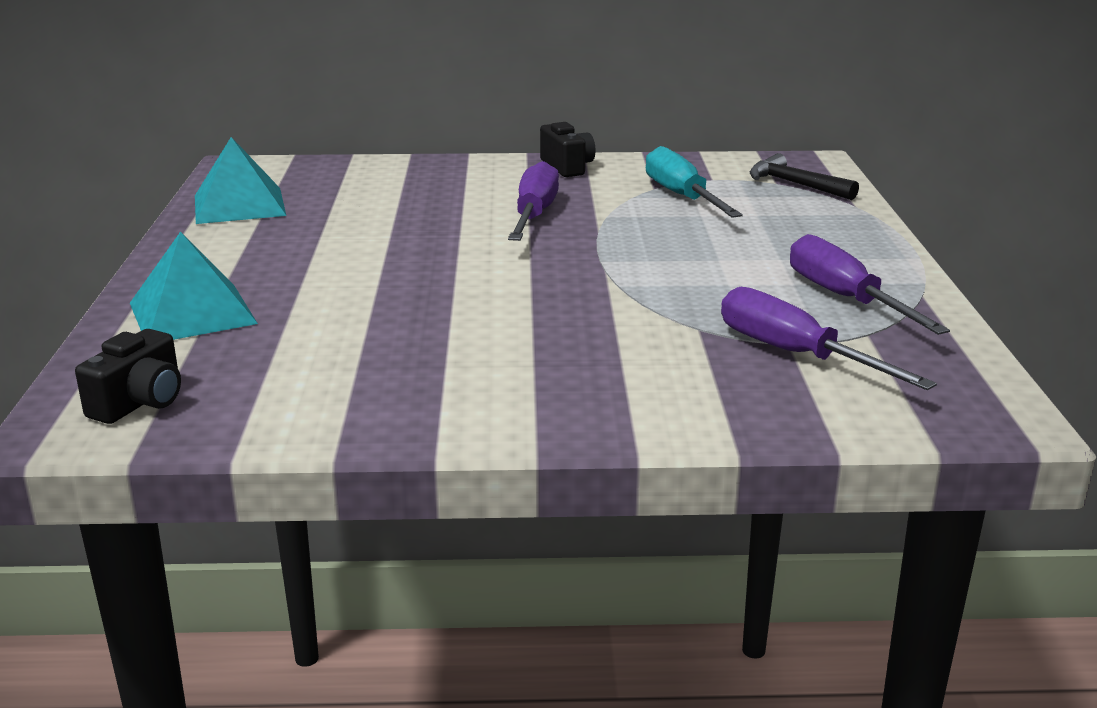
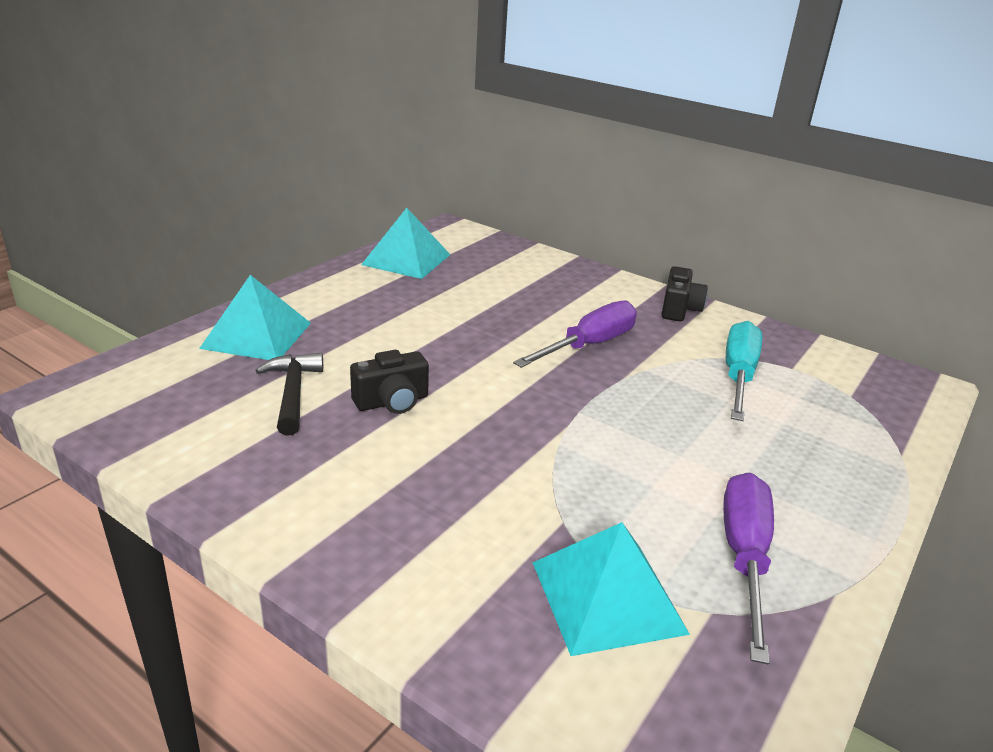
camera: 35 degrees right, 5 degrees up
(140, 402) = (129, 393): black camera -> black camera (392, 402)
(795, 184) = (868, 404): black hammer -> black hammer (293, 393)
(795, 354) = (607, 596): purple screwdriver -> turquoise pyramid

